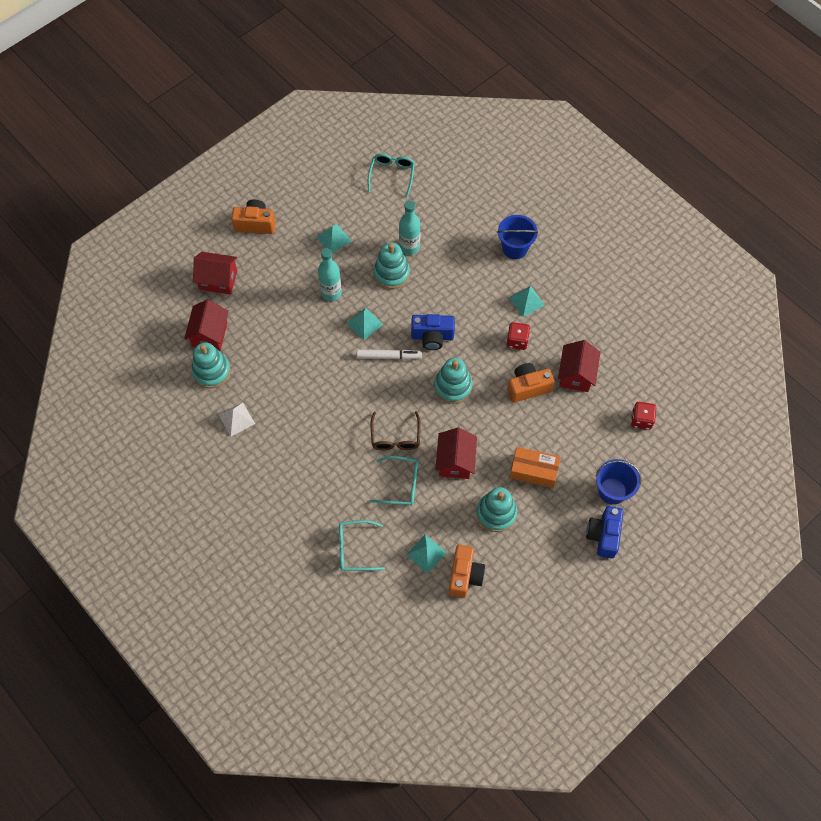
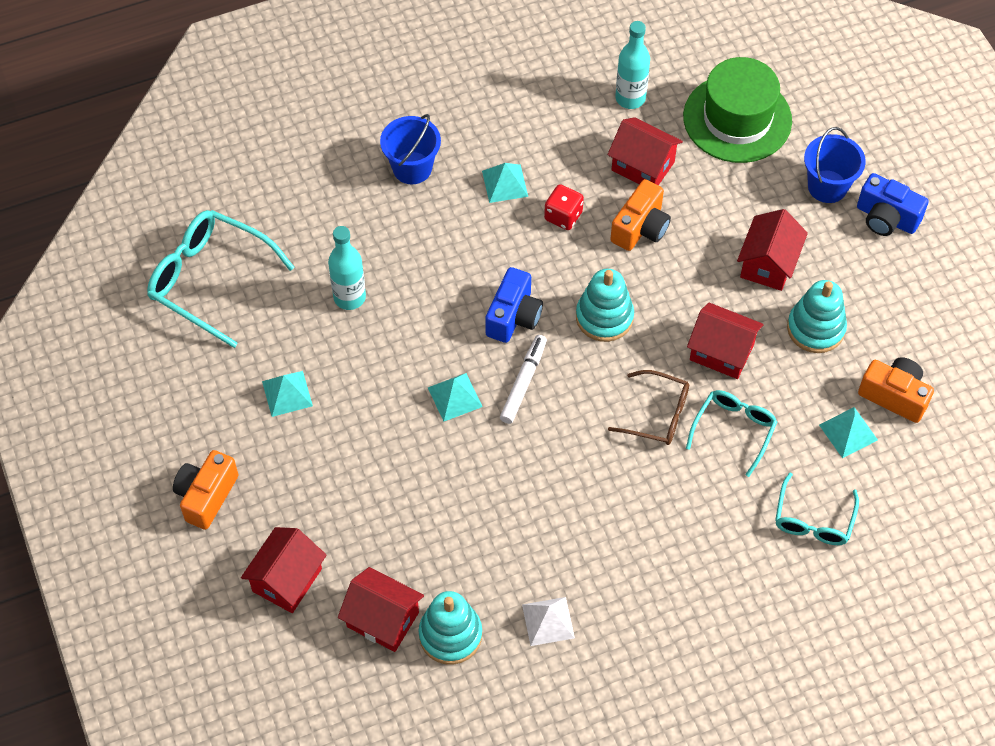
camera: 70 degrees left, 5 degrees down
(331, 293) = (382, 425): turquoise bottle -> turquoise bottle (630, 98)
(391, 273) = (384, 335): turquoise stacking toy -> none
(392, 175) = (210, 280): turquoise glasses -> turquoise glasses, size x1.65
(528, 387) = (640, 228): orange camera -> orange camera turned 150 degrees counterclockwise
(533, 471) = (768, 264): orange box -> red house
(641, 420) = (737, 118): red dice -> green hat

